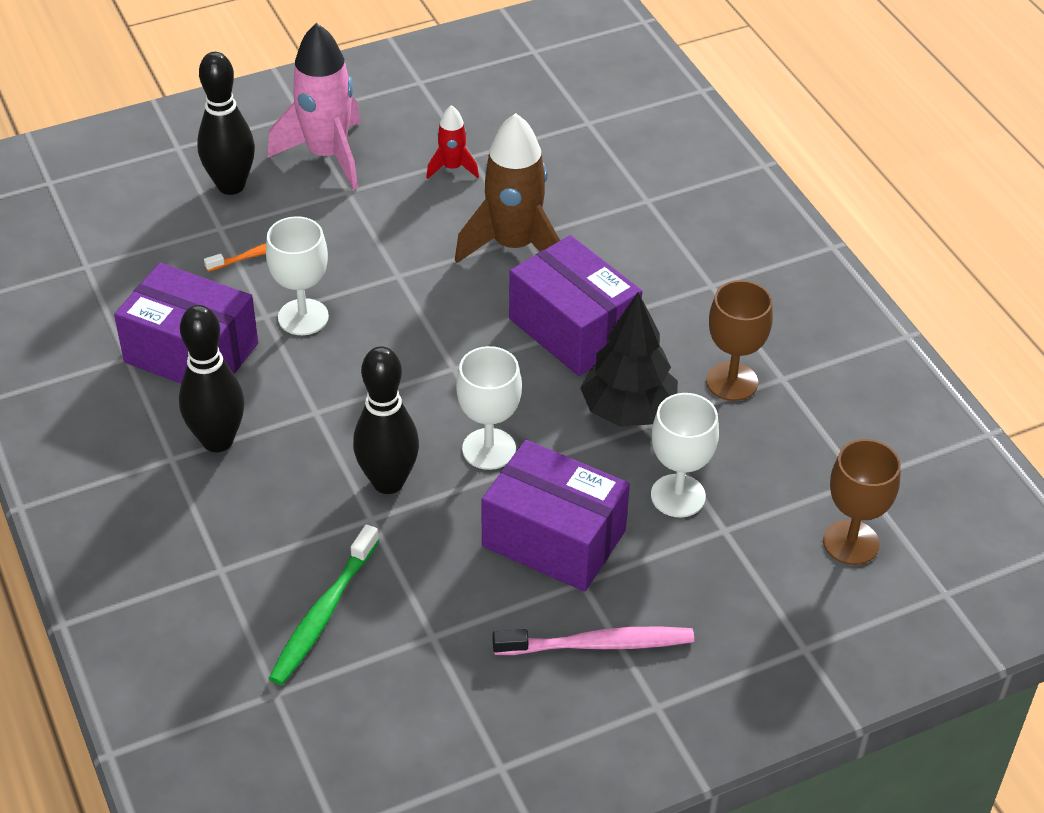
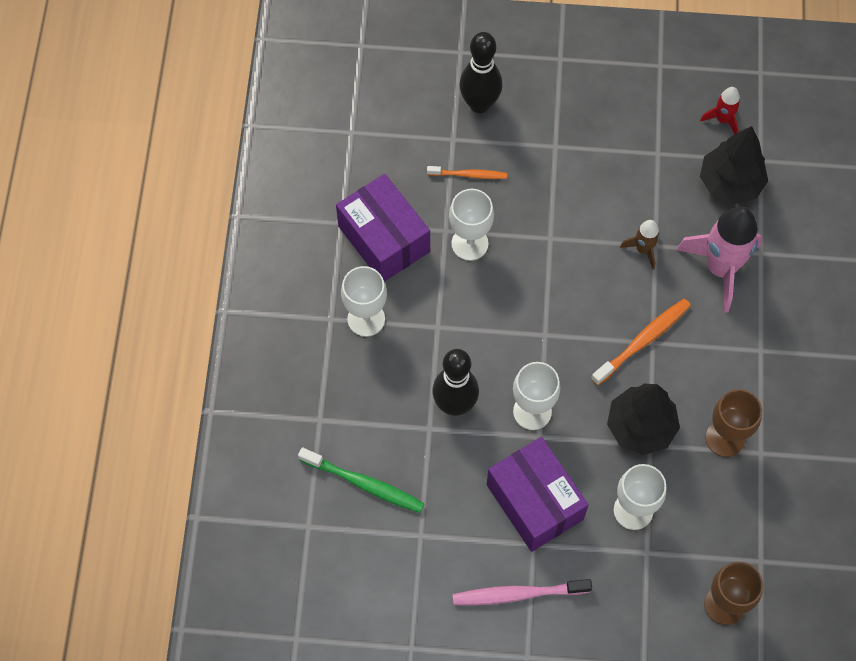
camera: 30 degrees right, 20 degrees up
(217, 440) = (366, 319): black bowling pin -> white goblet
(323, 614) = (364, 484): green toothbrush -> green toothbrush turned 120 degrees counterclockwise
(327, 155) = (558, 106): pink rocket -> pink rocket (720, 268)
(452, 168) = (639, 158): red rocket -> red rocket (722, 119)
(514, 246) = (643, 249): brown rocket -> brown rocket, size x0.49
(569, 153) = (730, 183): none -> black tree
(573, 329) = (643, 341): purple box -> orange toothbrush
(598, 644) = (517, 594): pink toothbrush -> pink toothbrush turned 150 degrees clockwise

